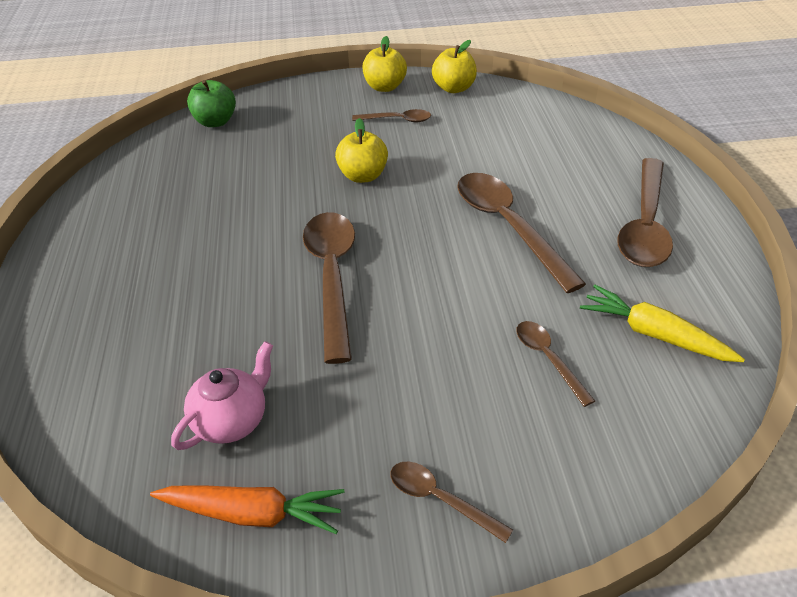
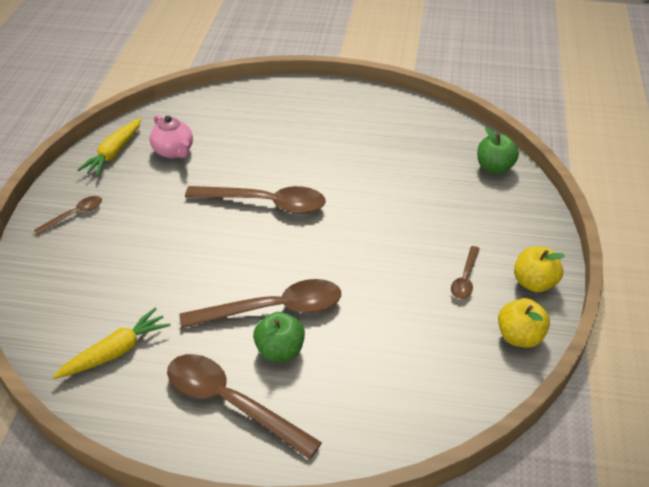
camera: 105 degrees right, 0 degrees up
(253, 513) = (114, 153): orange carrot -> yellow carrot
(363, 176) = (380, 239): yellow apple -> none
(548, 359) = (132, 287): brown spoon -> none
(560, 209) = (280, 351): none -> green apple

